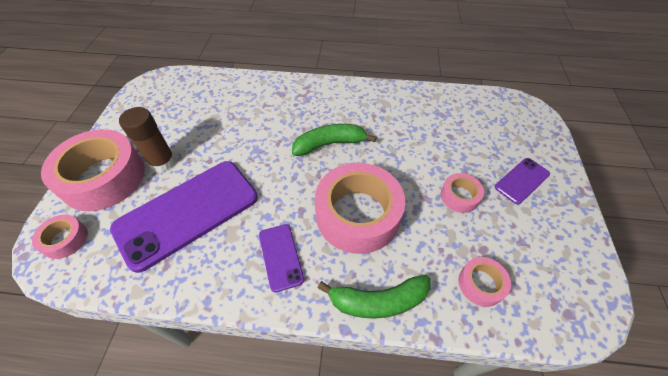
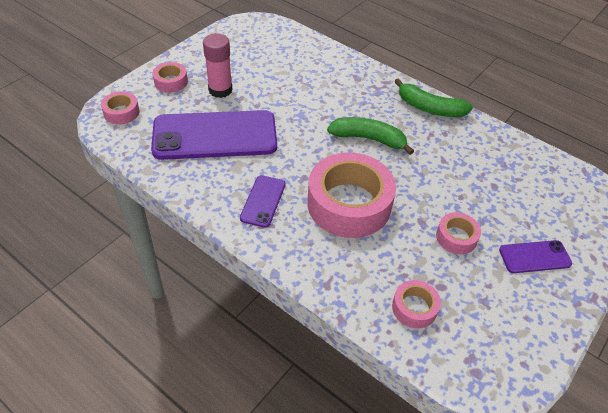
camera: 30 degrees right, 5 degrees down
(104, 178) = (171, 82): pink tape -> pink tape, size x0.47
(162, 162) = (220, 90): brown glue stick -> pink glue stick
(378, 301) = (316, 270): green banana -> green banana (429, 108)

